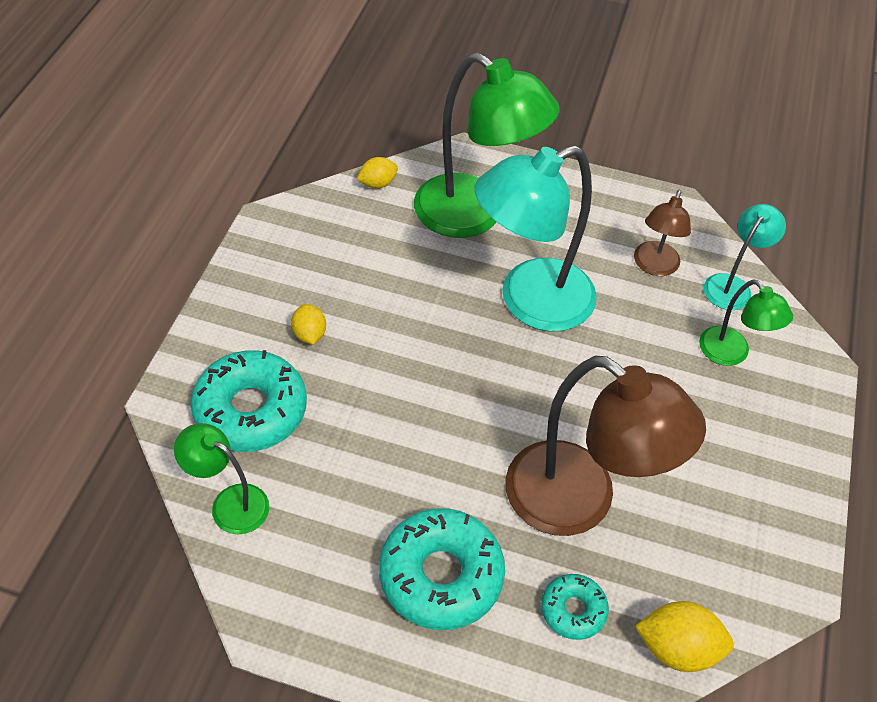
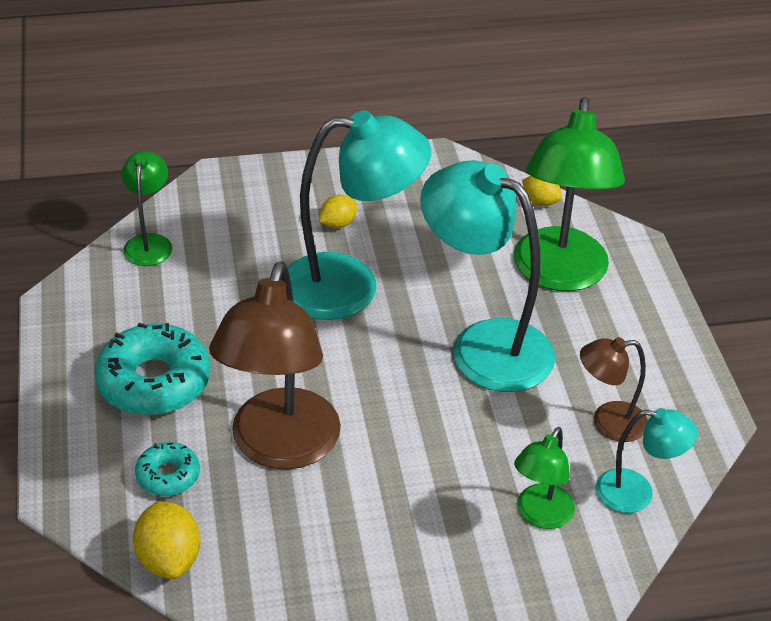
camera: 65 degrees right, 10 degrees down
(251, 410) = (240, 221): turquoise donut -> none
(402, 362) = (350, 286): none -> turquoise lamp

